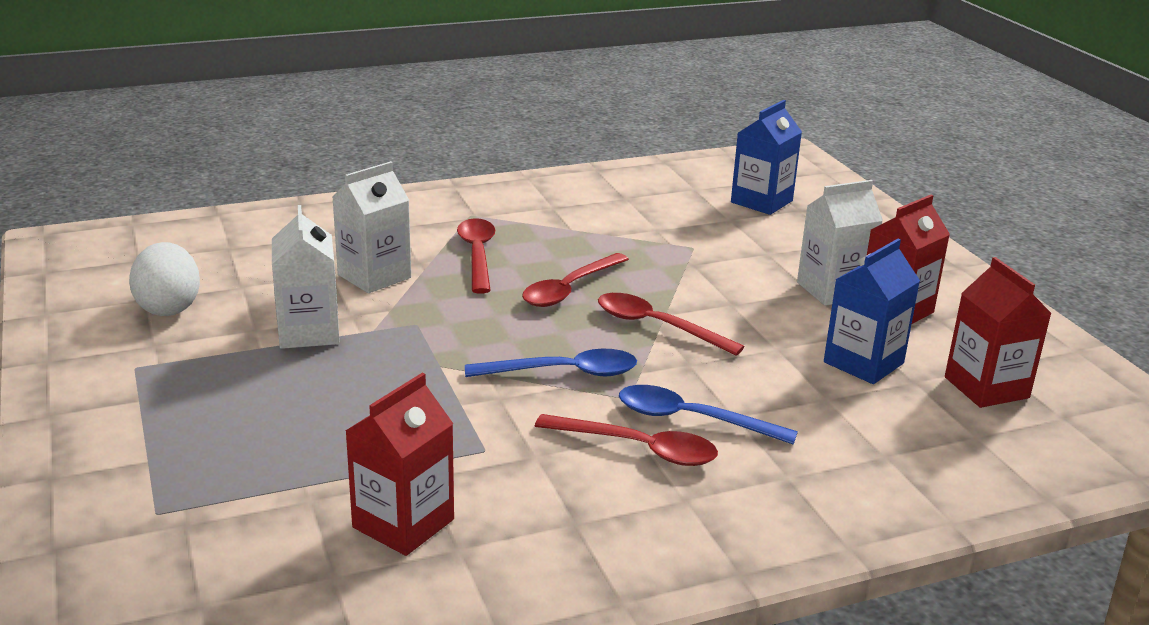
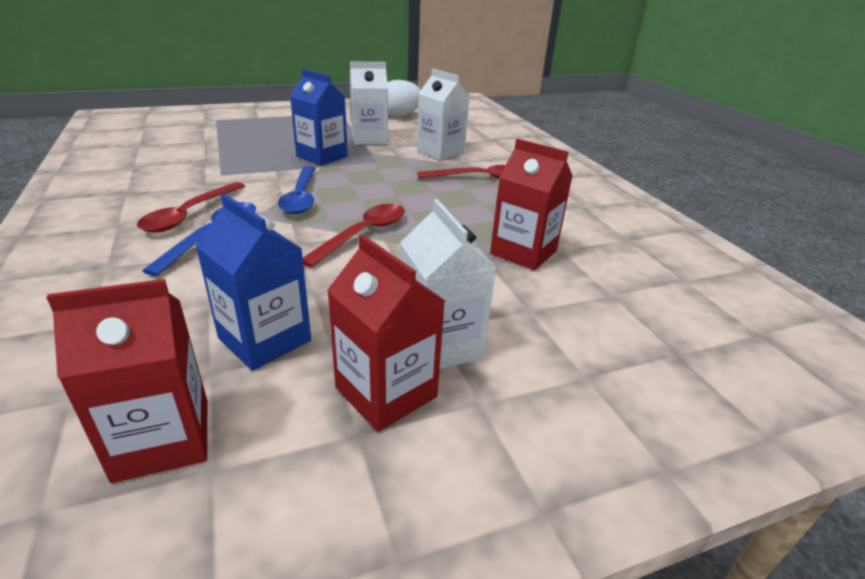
camera: 90 degrees right, 5 degrees up
(403, 523) = (166, 156): red carton -> red carton (523, 252)
(570, 289) = (428, 205): red spoon -> none
(761, 201) = (682, 324): blue carton -> blue carton (322, 156)

